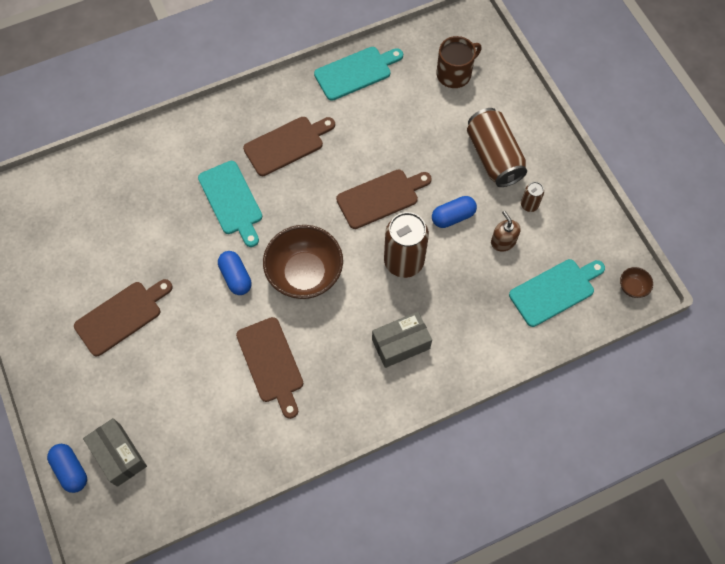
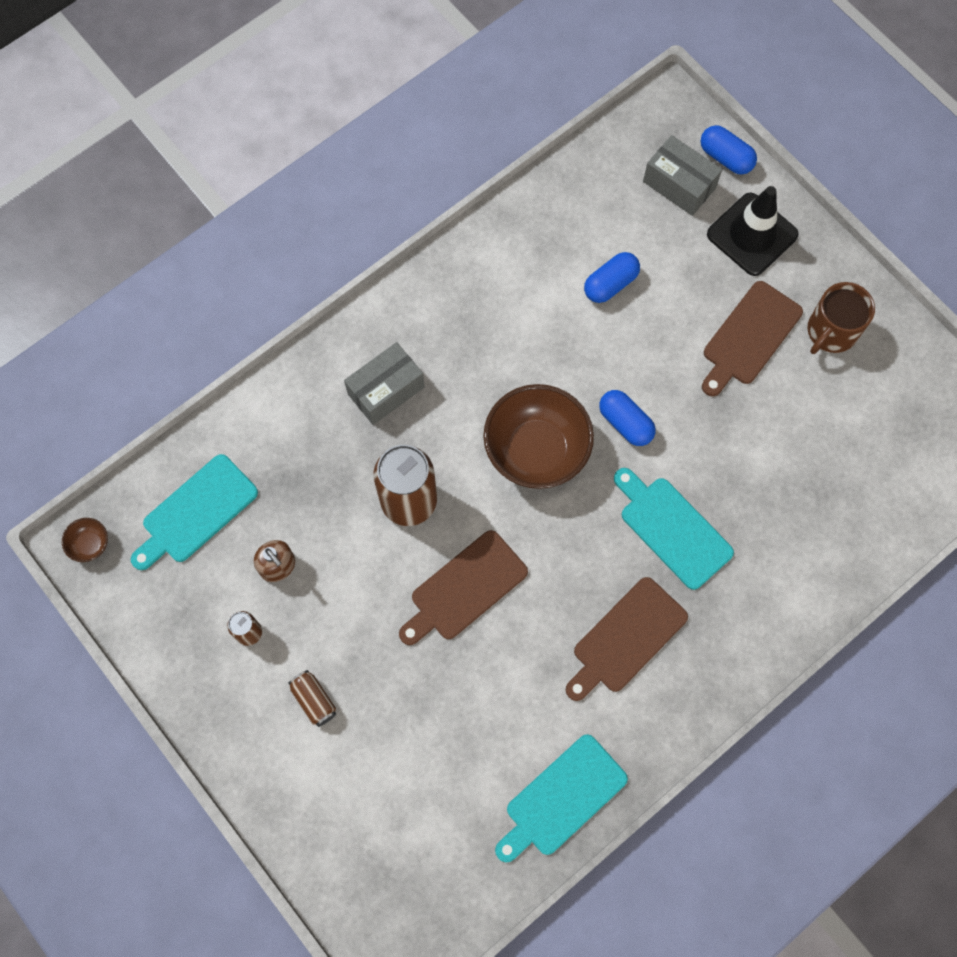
camera: 165 degrees right, 5 degrees up
(82, 396) = (752, 234): none -> black traffic cone
(271, 363) = (541, 327): brown cutting board -> none
(453, 217) = (355, 585): blue capsule -> blue capsule (610, 284)
(454, 74) = (403, 839): brown mug -> brown mug (831, 331)
(493, 157) = (314, 700): brown can -> brown can, size x0.46

